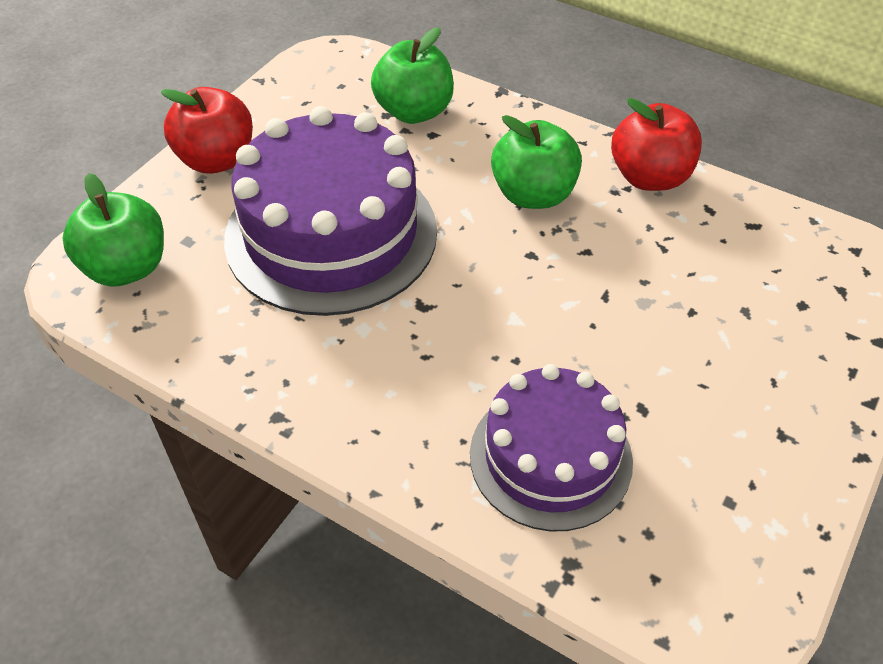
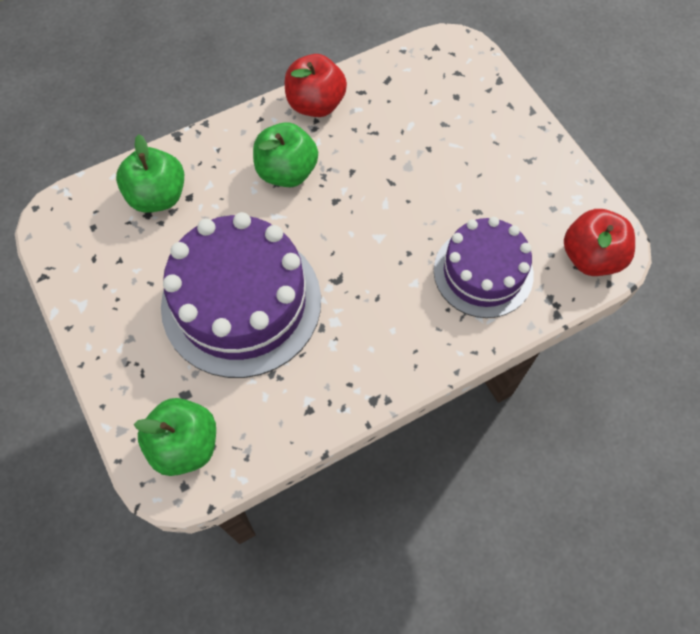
camera: 60 degrees left, 15 degrees up
(217, 160) = (113, 343): red apple -> red apple (591, 257)

